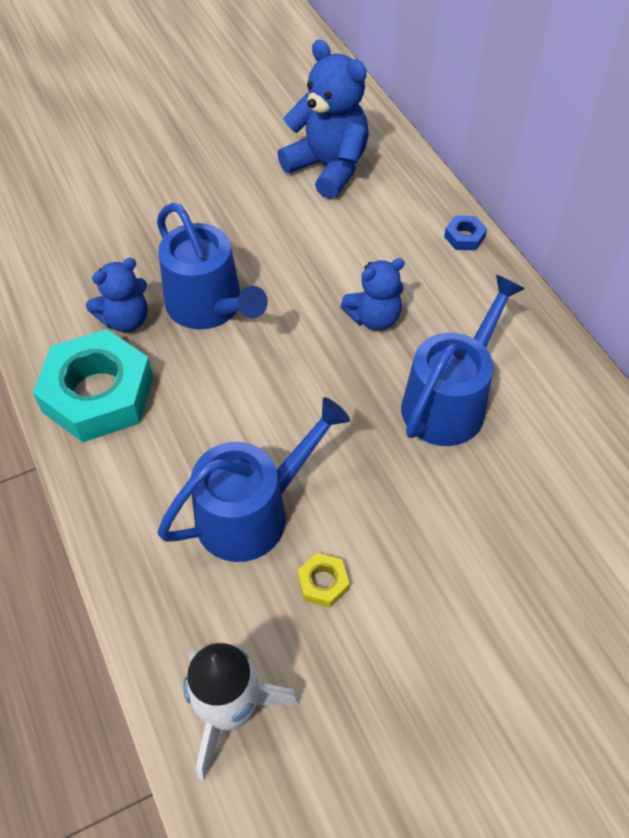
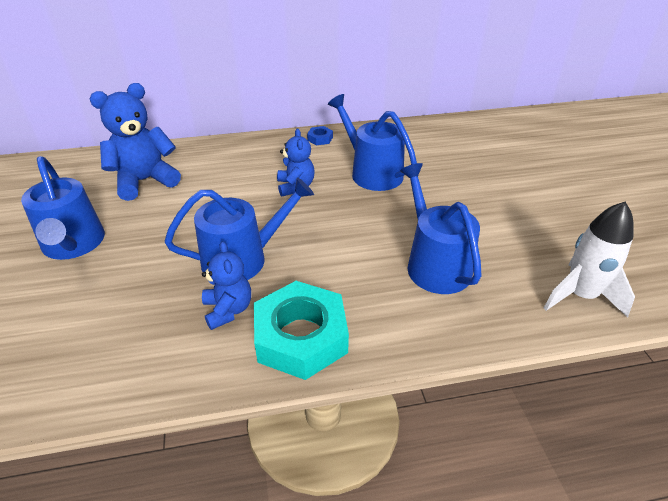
camera: 75 degrees left, 15 degrees down
(195, 160) = (73, 244): none -> blue watering can
(323, 583) = (490, 242): yellow nut -> none
(464, 237) = (250, 143): blue nut -> blue nut (320, 139)

